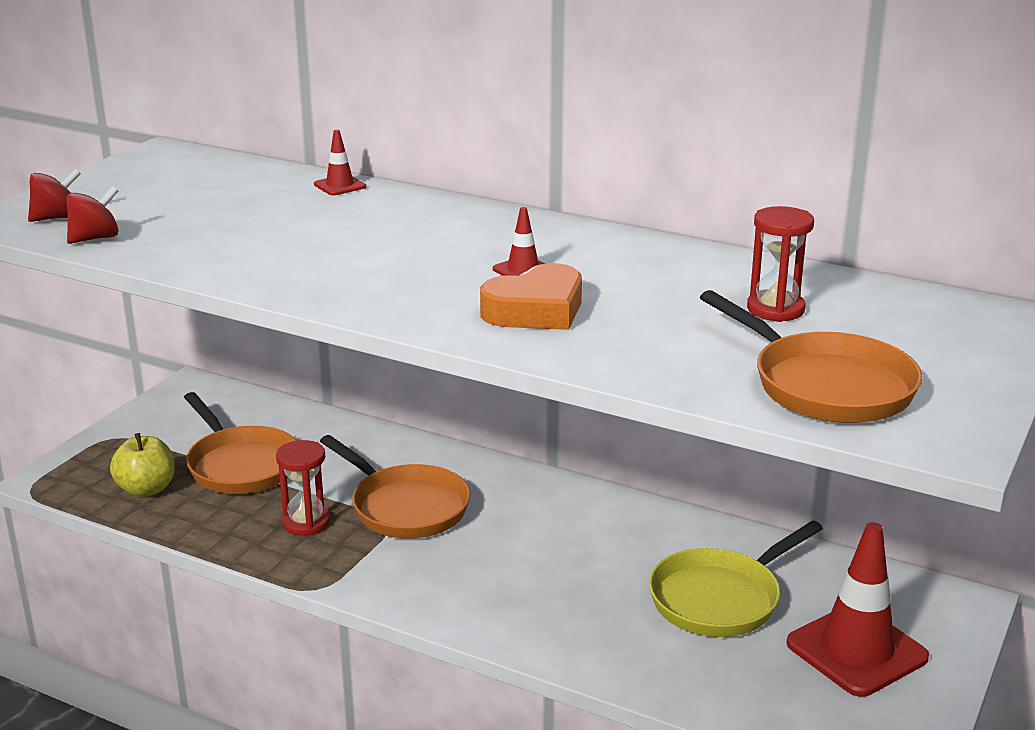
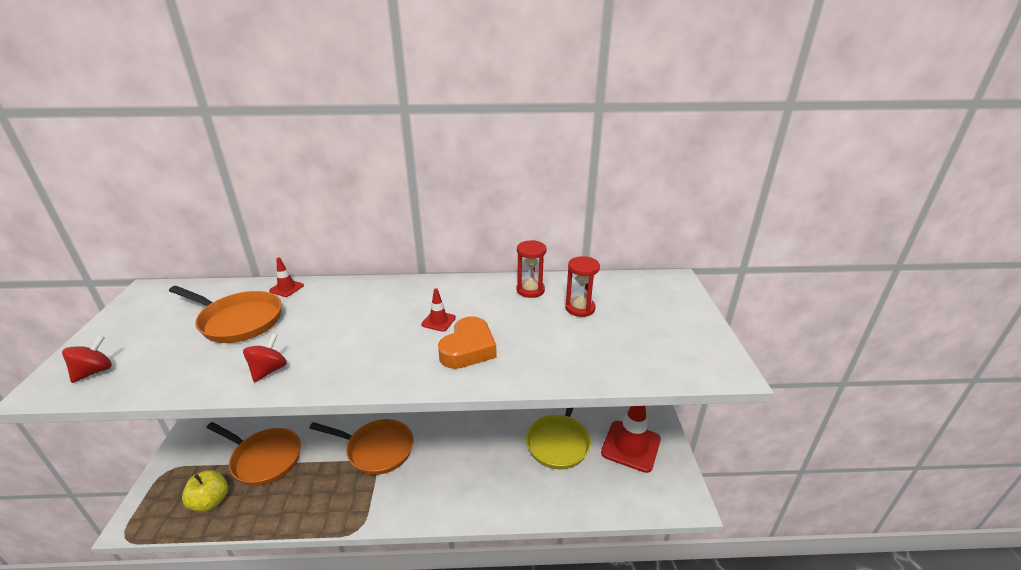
camera: 30 degrees left, 5 degrees up
(95, 238) = (137, 382): red spinning top -> red spinning top (269, 370)
(306, 522) = (326, 484): red hourglass -> red hourglass (530, 290)
(825, 385) = (645, 352): orange pan -> orange pan (238, 321)

